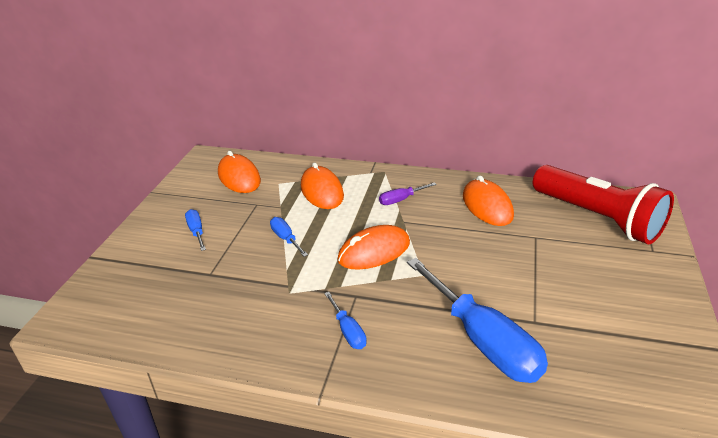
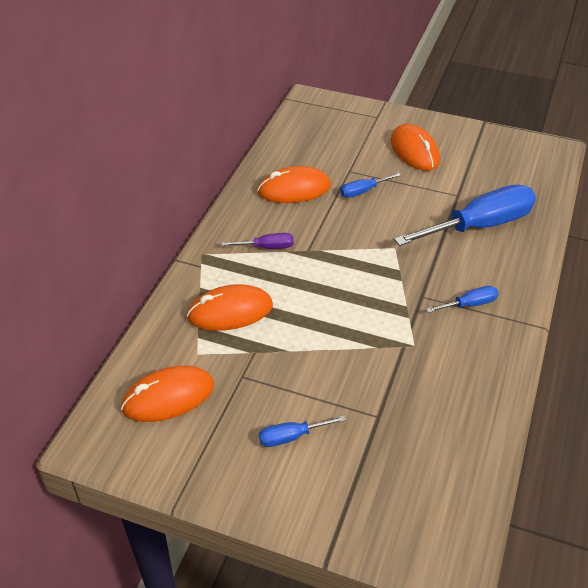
camera: 85 degrees left, 10 degrees up
(286, 239) = (322, 347): blue screwdriver -> blue screwdriver (363, 191)
(374, 251) = (356, 277): orange mouse -> orange mouse (414, 151)
(401, 200) = (267, 247): purple screwdriver -> purple screwdriver turned 75 degrees counterclockwise
(597, 218) = (328, 131): red flashlight -> none

